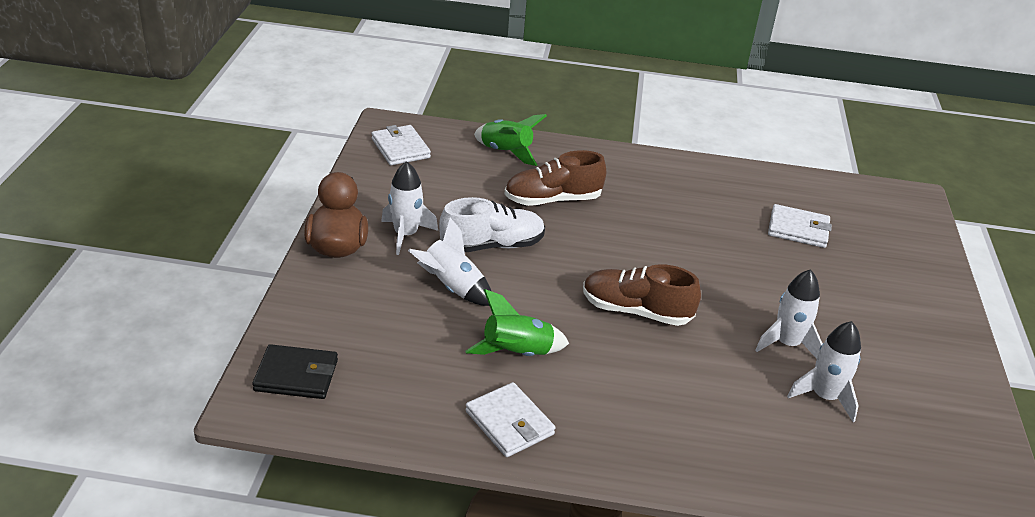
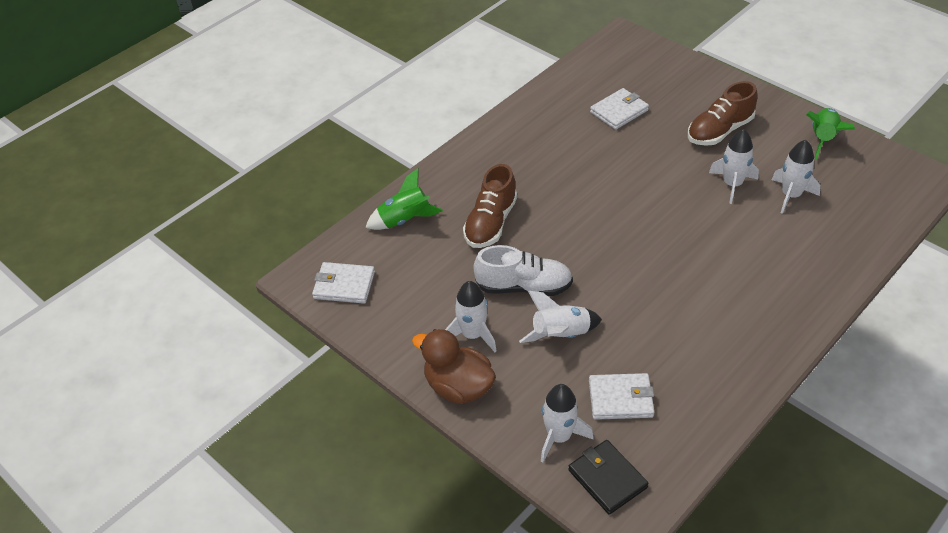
camera: 50 degrees left, 10 degrees up
(296, 375) = (607, 479): black wallet -> black wallet turned 75 degrees counterclockwise
(325, 327) = (559, 437): none -> white rocket
(492, 245) = (524, 287): white shoe -> white shoe turned 75 degrees clockwise
(509, 423) = (730, 369): white wallet -> white wallet (620, 399)
(517, 353) = (660, 331): green rocket -> green rocket (823, 139)
(636, 311) = (653, 242): brown shoe -> brown shoe (719, 131)

